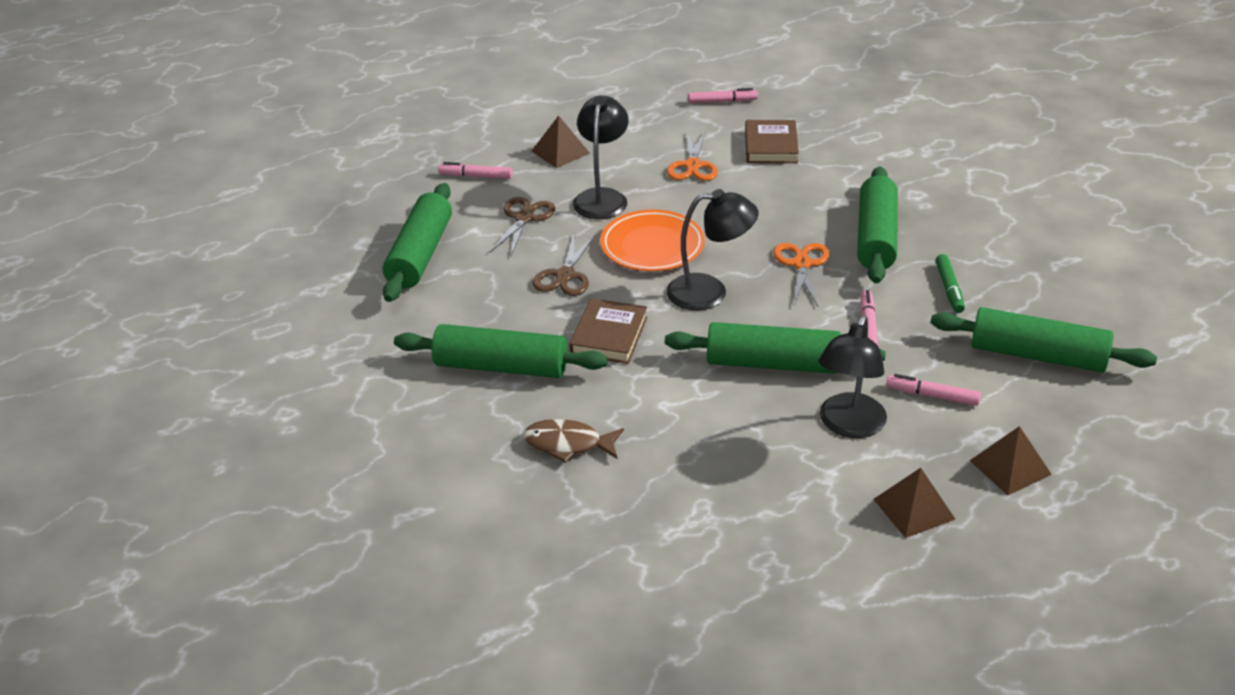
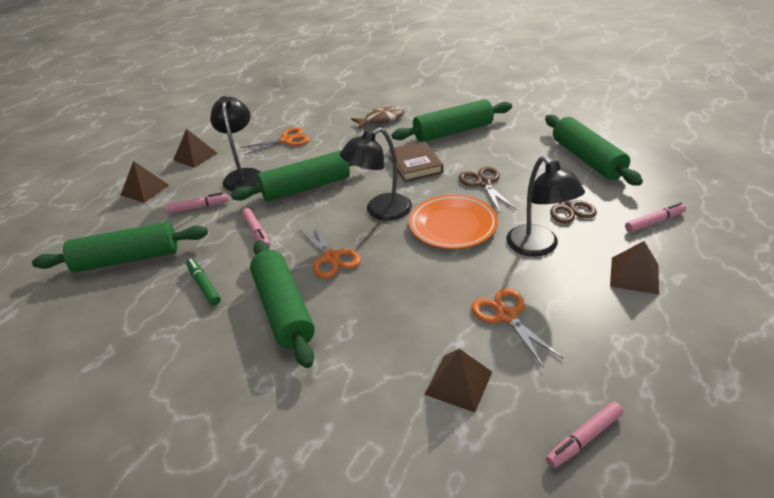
camera: 150 degrees right, 0 degrees up
(746, 472) = (287, 140): none -> orange scissors
(770, 146) = (458, 382): brown book -> brown pyramid

